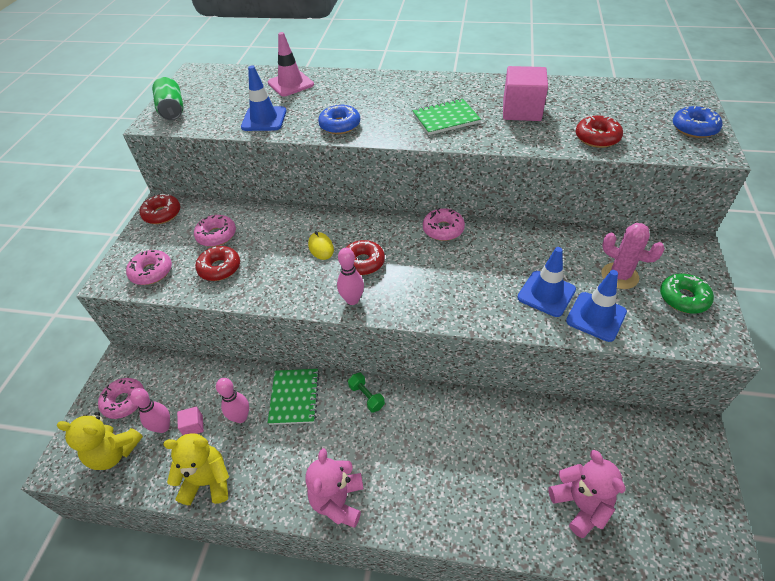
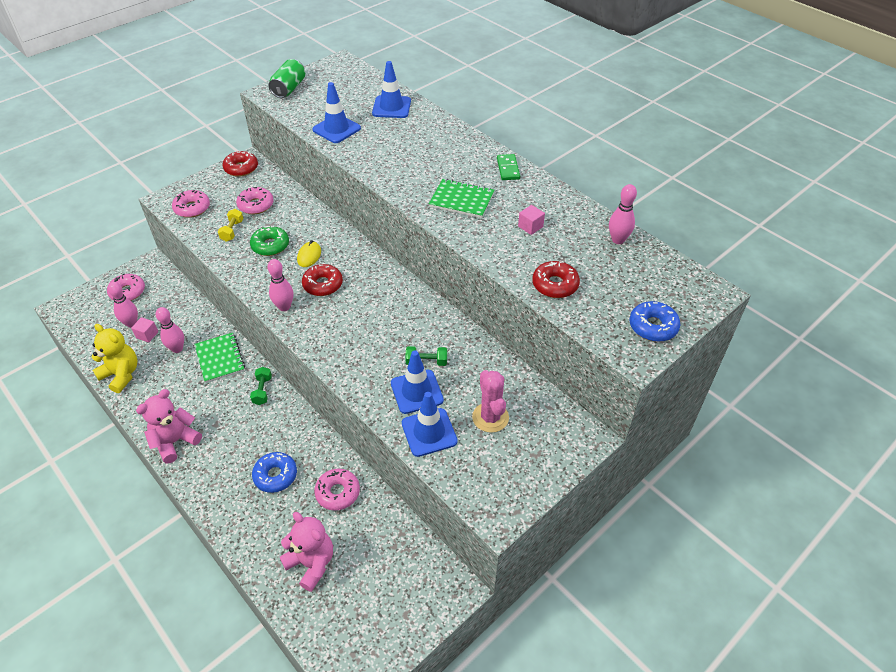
camera: 35 degrees right, 0 degrees up
(114, 453) = (93, 320): yellow teddy bear -> none
(219, 268) = (232, 231): red donut -> yellow dumbbell
(291, 84) = (391, 107): pink traffic cone -> blue traffic cone
(294, 397) = (220, 358): green notebook -> green notebook turned 60 degrees counterclockwise
(340, 125) = (379, 163): blue donut -> blue donut (275, 475)
(443, 229) = (407, 295): pink donut -> pink donut (338, 493)
(447, 83) = (508, 169): none -> green domino
(521, 111) = (530, 227): pink cube -> pink cube, size x0.47
(523, 267) = (426, 362): none -> green dumbbell
(580, 505) = (311, 563): pink teddy bear -> pink teddy bear turned 60 degrees counterclockwise
(589, 90) = (618, 240): none -> pink bowling pin
(683, 298) = (515, 467): green donut -> green donut (270, 245)

